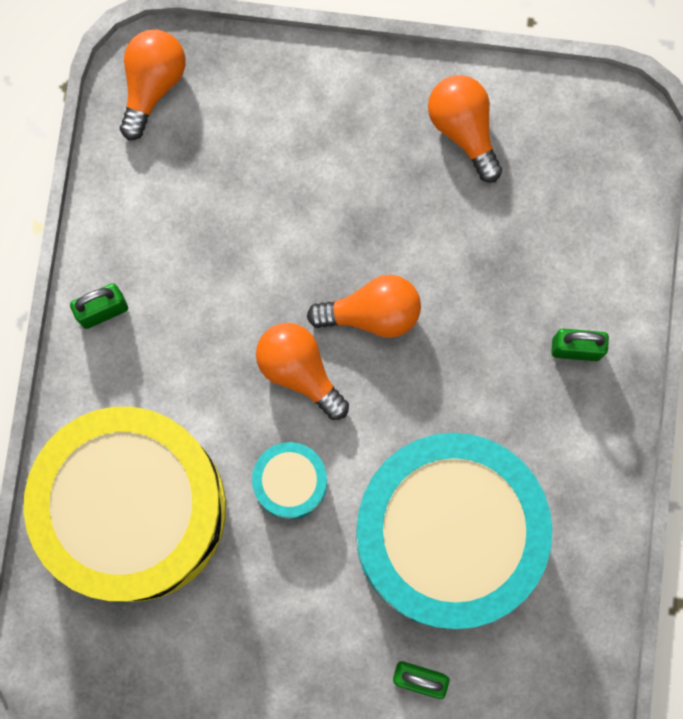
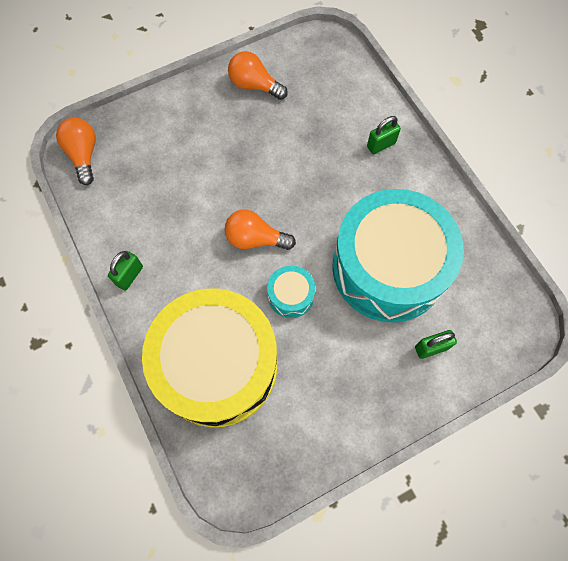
camera: 35 degrees left, 10 degrees down
(371, 313) = (271, 190): orange light bulb -> none

